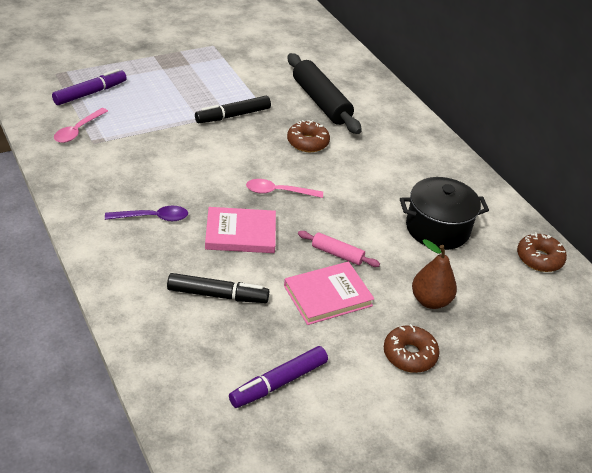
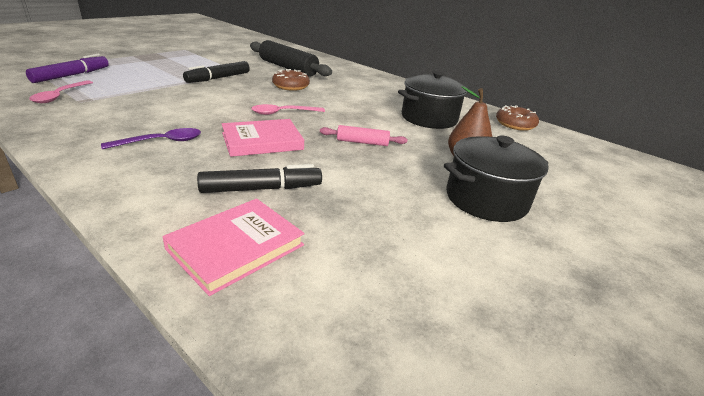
camera: 20 degrees left, 10 degrees down
(278, 383) = (379, 253): purple marker -> none
(328, 296) = (376, 171): pink book -> pink book (236, 247)
(409, 355) = (486, 199): brown donut -> black pot

